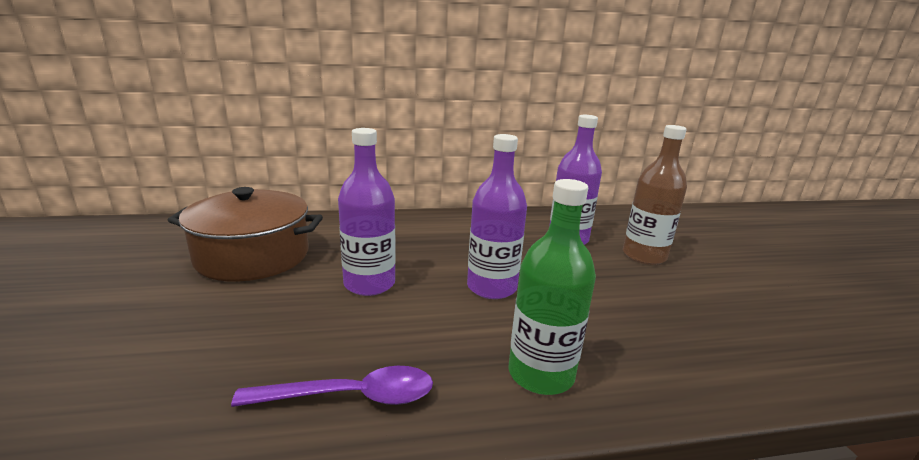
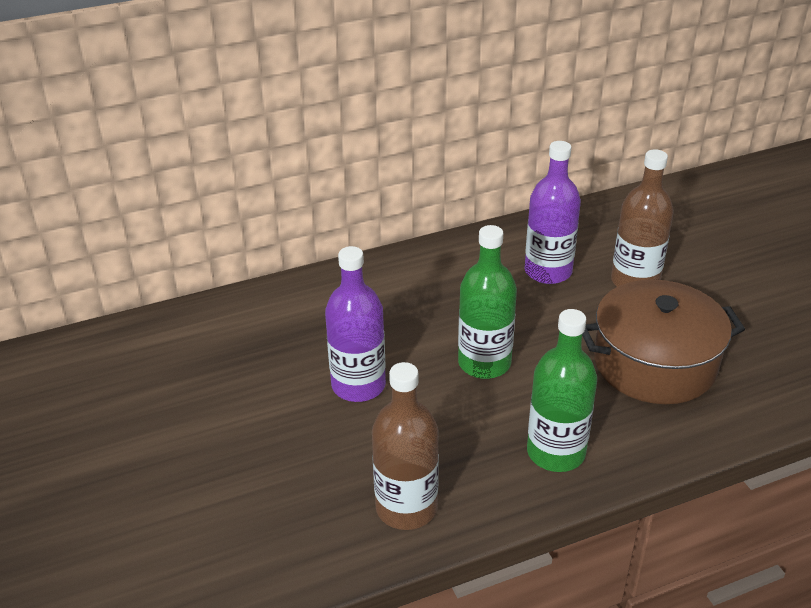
camera: 10 degrees left, 15 degrees up
(253, 256) = (210, 373): brown pot -> brown pot (654, 363)
(350, 397) = (406, 508): purple spoon -> brown bottle
(491, 287) = (484, 363): purple bottle -> green bottle

